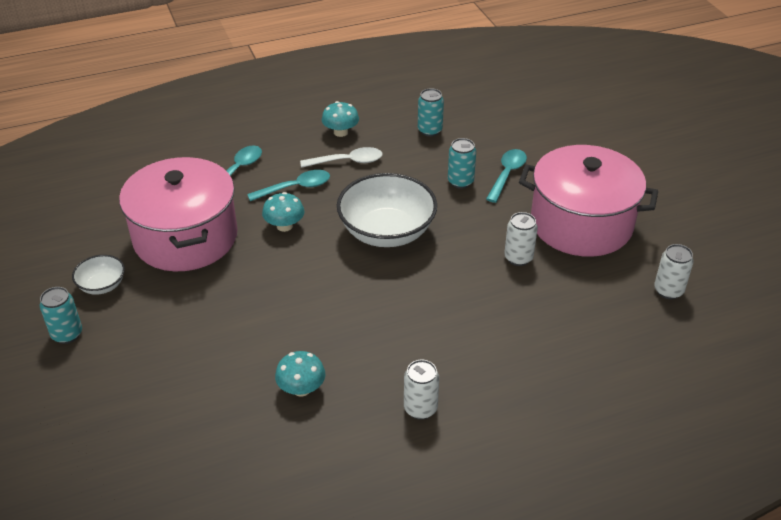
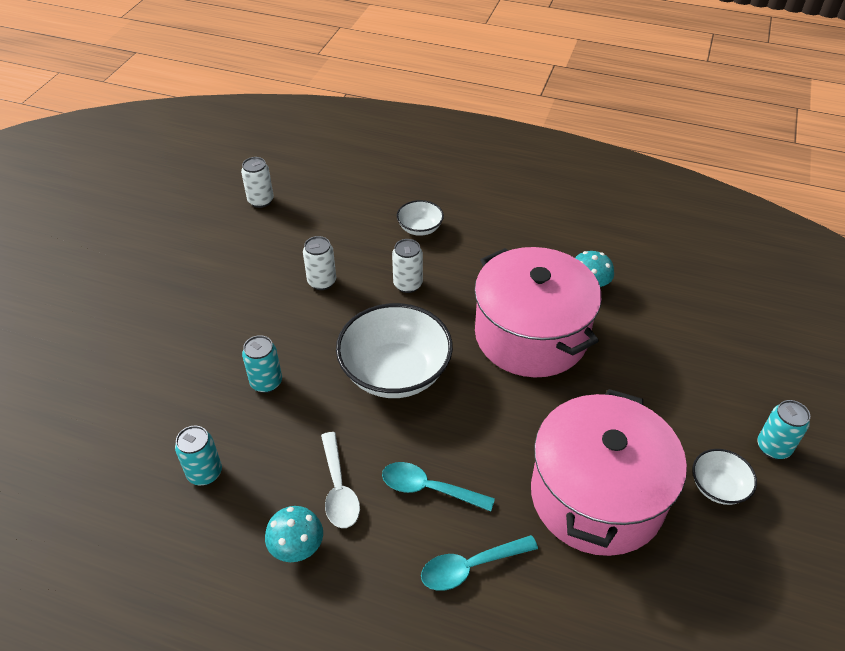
camera: 140 degrees left, 5 degrees up
(284, 226) = (483, 443): turquoise mushroom -> none
(348, 161) = (338, 489): white spoon -> white spoon turned 135 degrees counterclockwise
(420, 408) = (516, 229): white can -> white can (408, 284)
(506, 351) = (420, 228): none -> white bowl
(507, 174) = (216, 362): turquoise spoon -> none
(581, 224) = (235, 278): pink pot -> pink pot (531, 335)

